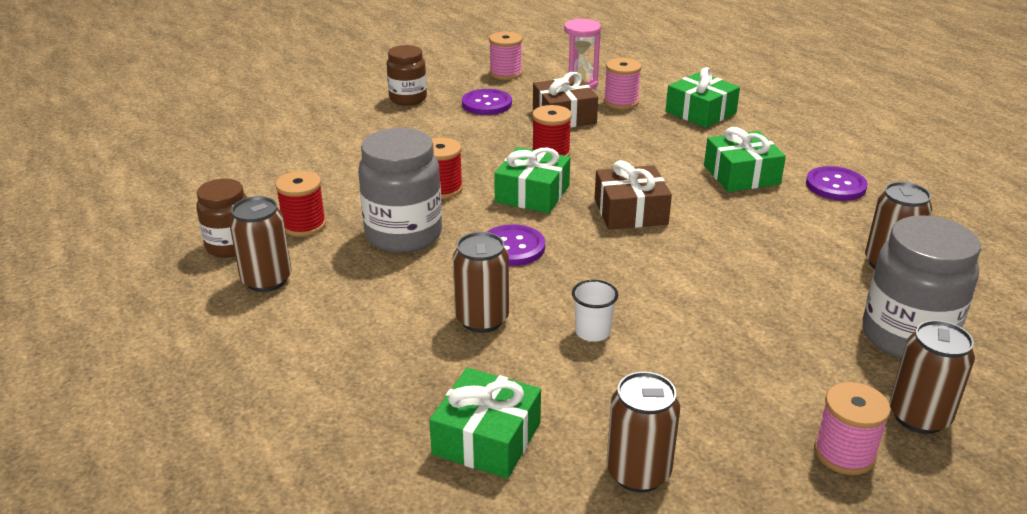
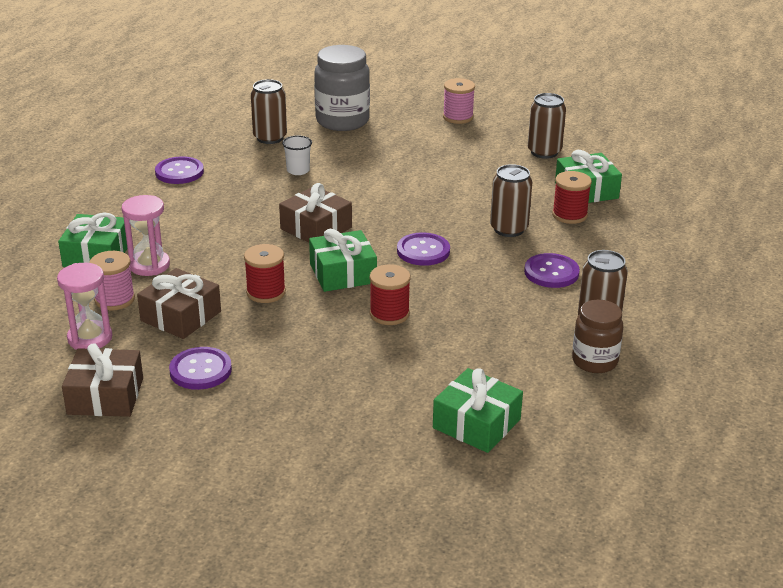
camera: 130 degrees left, 0 degrees up
(304, 225) = (524, 346): red spool -> red spool (569, 215)
(370, 299) = (551, 272): none -> purple button
(403, 235) = (471, 297): grey jar -> none
(408, 98) = (243, 426): brown jar -> none
(505, 73) = (105, 396): pink spool -> brown gift
(592, 332) = (466, 194): white cup -> white cup (298, 170)
(657, 125) = (149, 265): none -> pink hourglass
(741, 175) = (204, 206): green gift -> green gift (476, 423)
(919, 417) = (406, 108): brown can -> none

